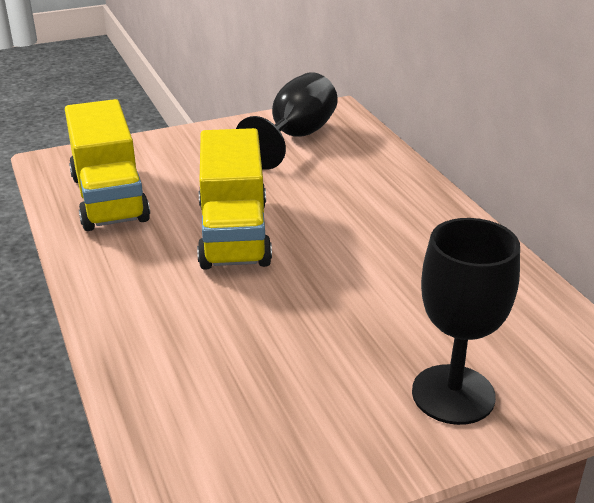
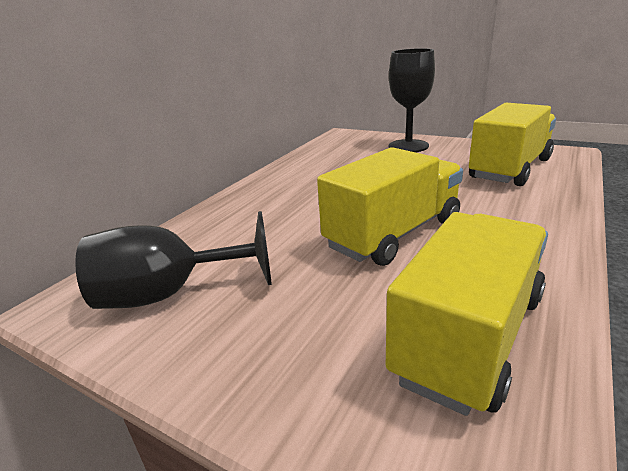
camera: 125 degrees left, 5 degrees down
(234, 403) = (510, 169): none -> yellow truck

